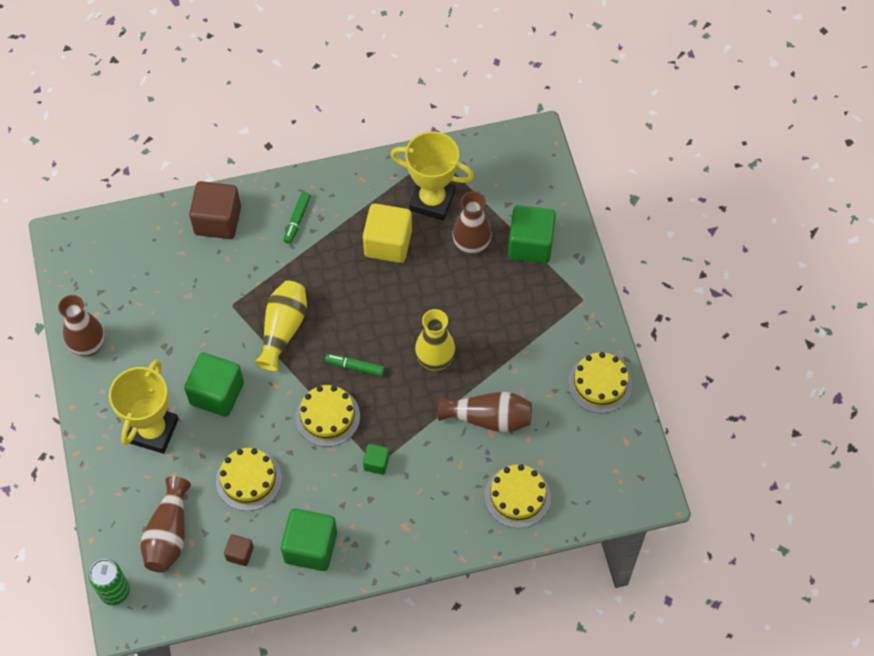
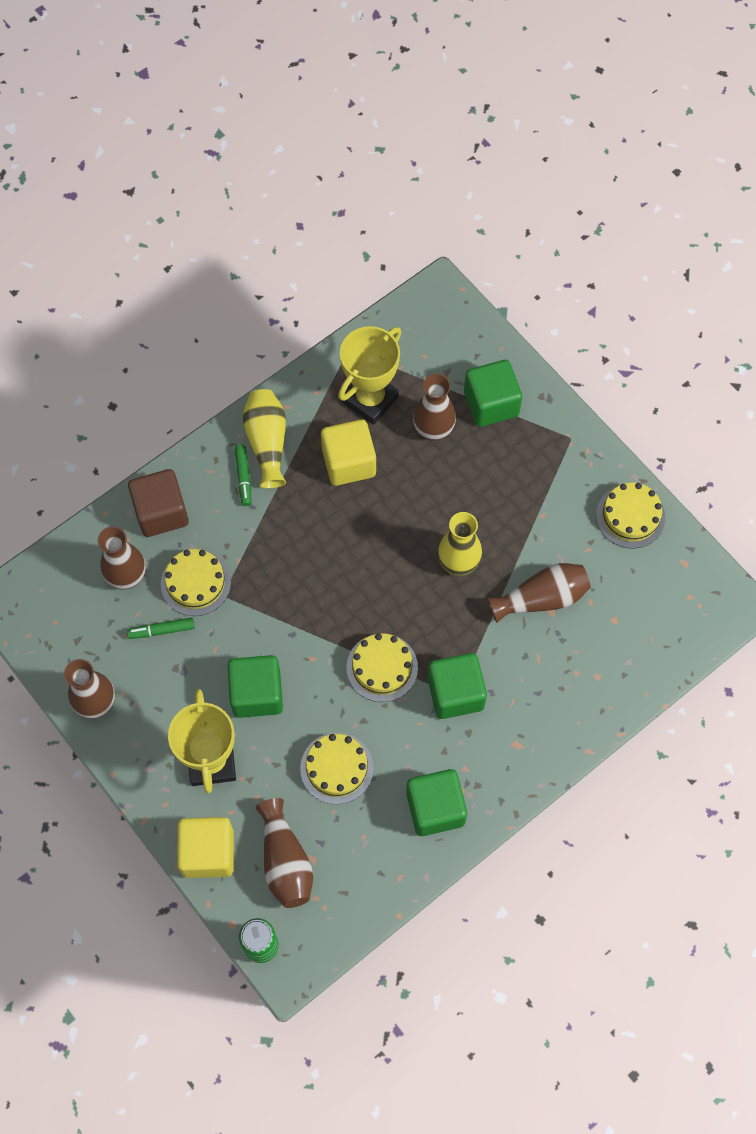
camera: 25 degrees left, 5 degrees up
(112, 500) = (208, 852): none -> yellow cube
(164, 259) = (127, 576): none -> brown vase
(240, 553) = (368, 847): brown cube -> none
(283, 329) = (289, 597): yellow vase -> yellow vase (267, 442)
(355, 367) = (382, 604): green marker -> green marker (161, 630)
(376, 463) = (455, 693): green cube -> green cube, size x2.02
(432, 200) = (370, 399): yellow trophy -> yellow trophy turned 45 degrees counterclockwise
(517, 496) = (610, 665): yellow cake -> yellow cake (196, 583)

